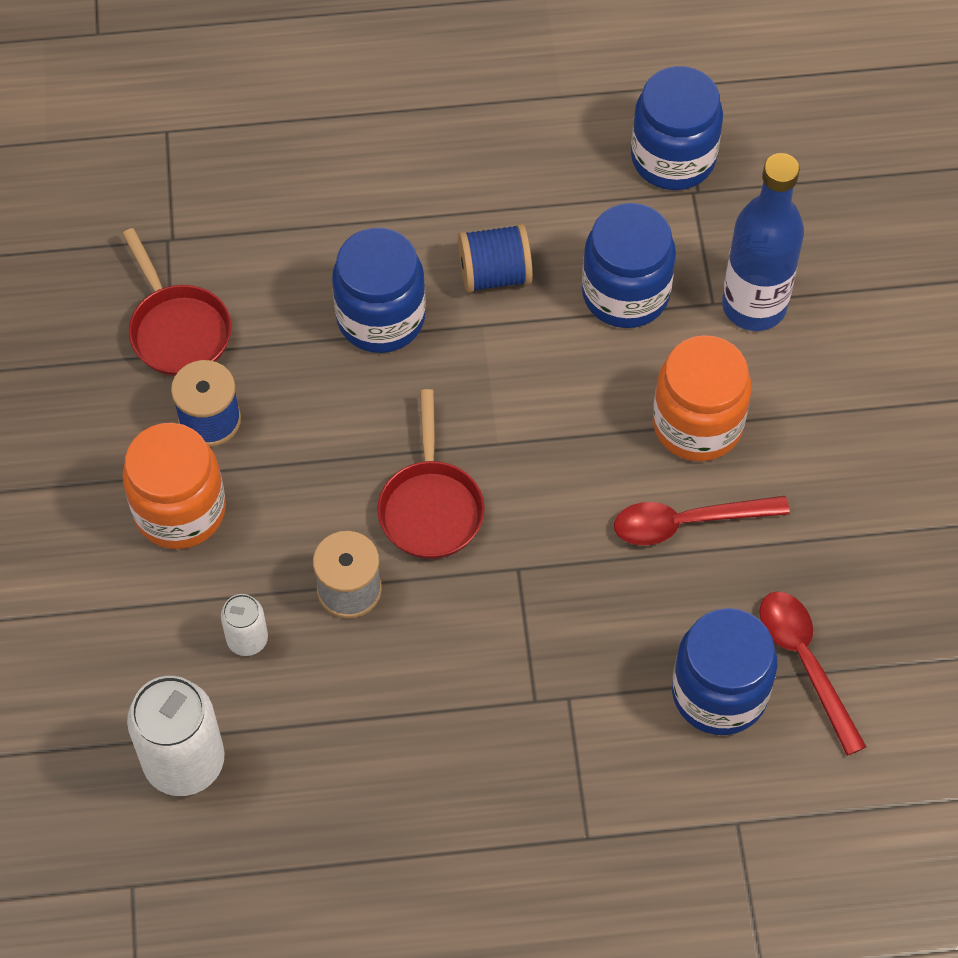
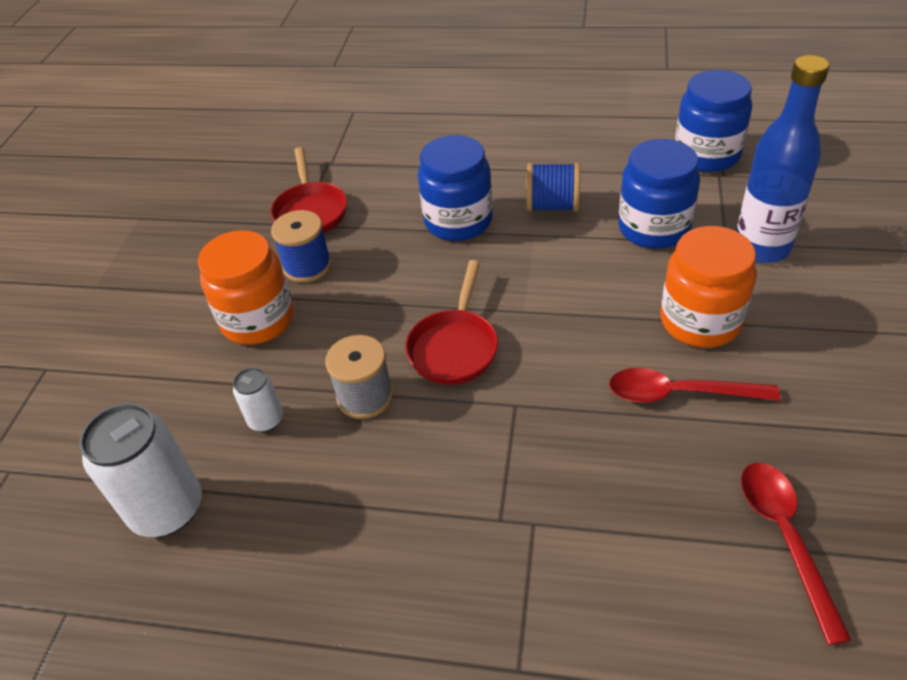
camera: 20 degrees right, 15 degrees down
(719, 693) = (688, 549): blue jar -> none

